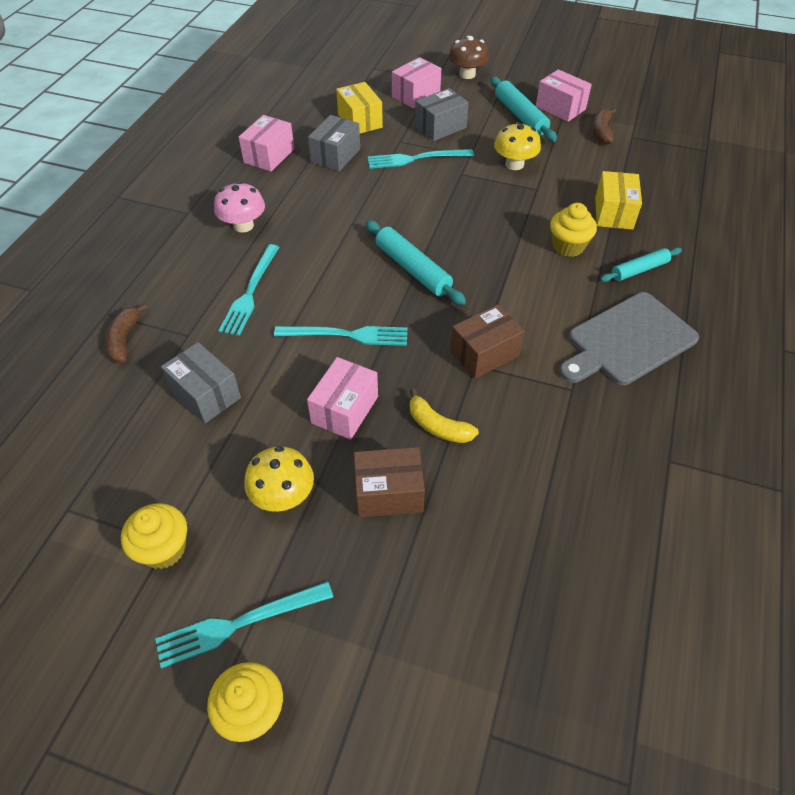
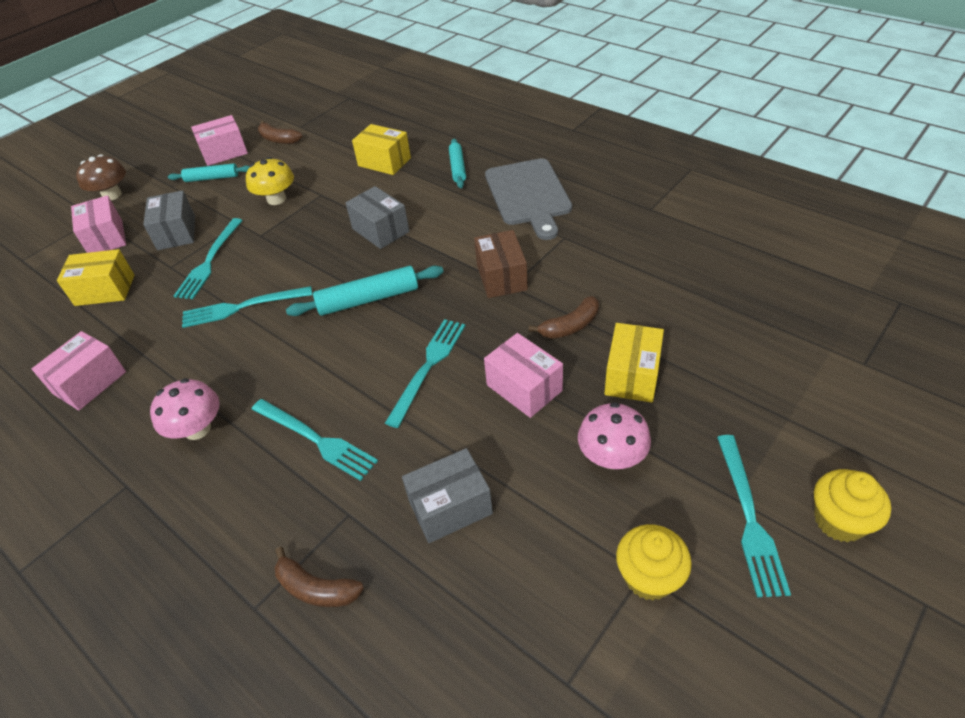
camera: 65 degrees left, 5 degrees down
(269, 156) = (90, 382): pink box -> pink box turned 75 degrees clockwise
(283, 496) = (611, 457): yellow mushroom -> pink mushroom
(335, 156) = (146, 322): grey box -> grey box (380, 230)
(372, 198) = (243, 307): none -> turquoise fork
(388, 493) = (632, 375): brown box -> yellow box
(438, 426) = (570, 326): yellow banana -> brown banana
(520, 116) = (212, 178): turquoise rolling pin -> turquoise rolling pin, size x0.65
(568, 246) = (406, 196): yellow cupcake -> none

